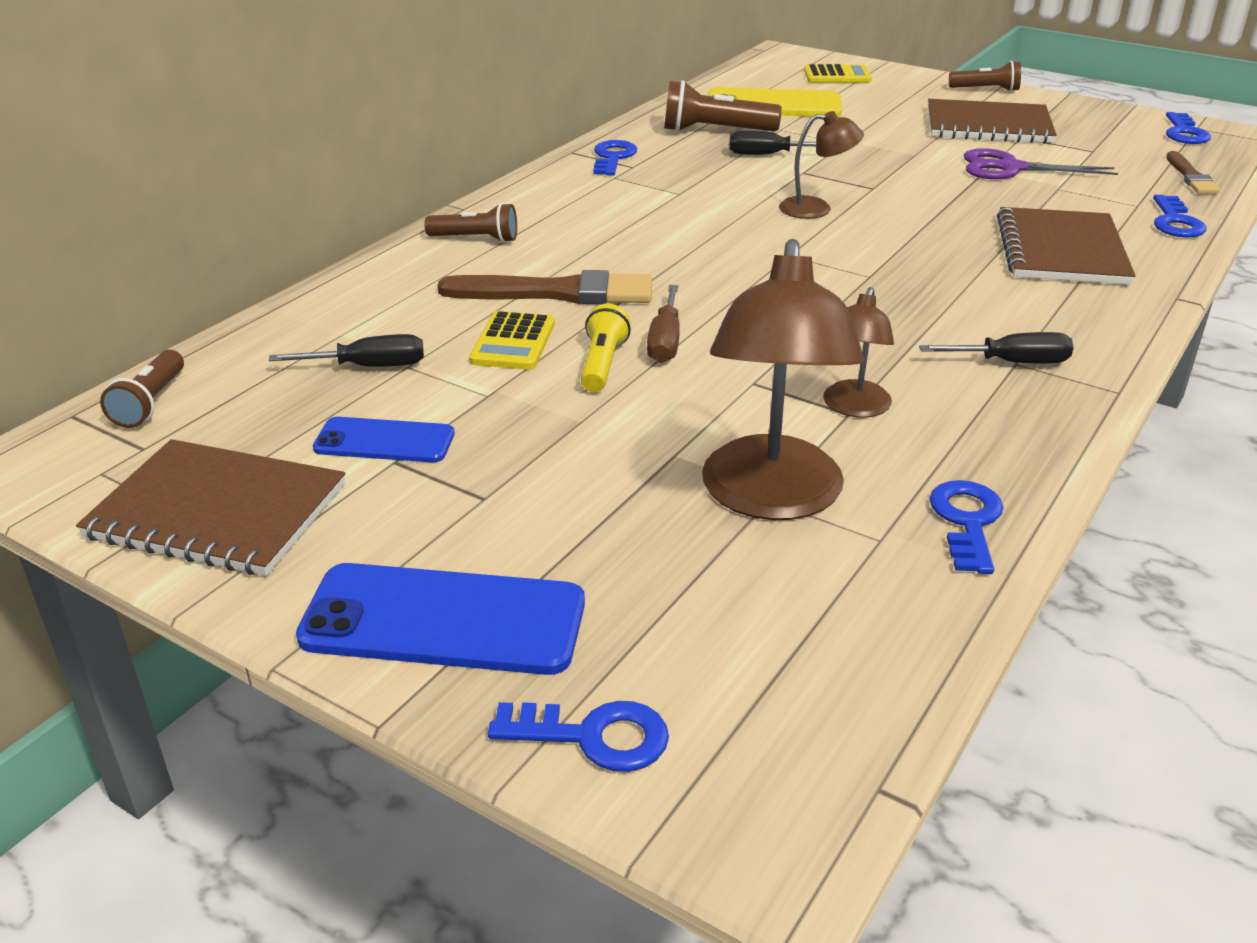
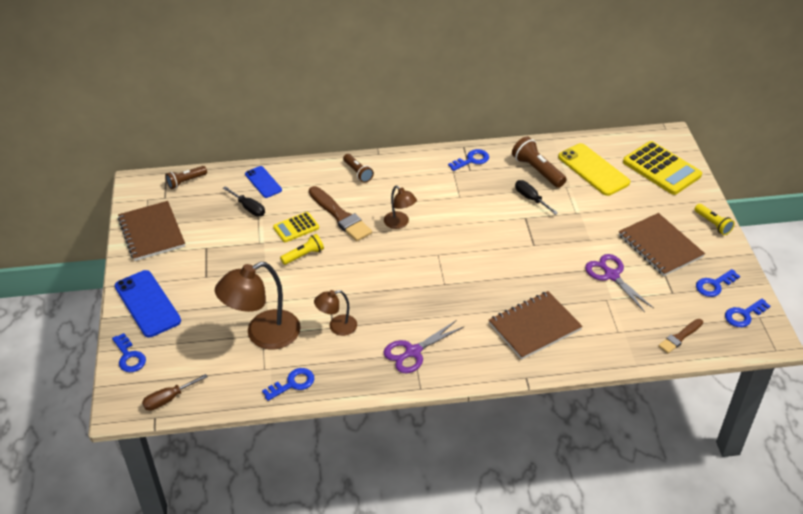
camera: 50 degrees right, 10 degrees up
(384, 441) = (213, 239): blue phone -> blue phone (263, 182)
(665, 341) = (334, 260): brown screwdriver -> brown screwdriver (168, 399)
(816, 208) = (491, 240): brown lamp -> brown lamp (400, 223)
(837, 76) = (661, 169): yellow calculator -> yellow calculator, size x1.79
(986, 90) = (713, 224): brown flashlight -> yellow flashlight
(1012, 362) = (413, 352): black screwdriver -> purple scissors
(1175, 222) = (611, 350): blue key -> blue key (714, 285)

